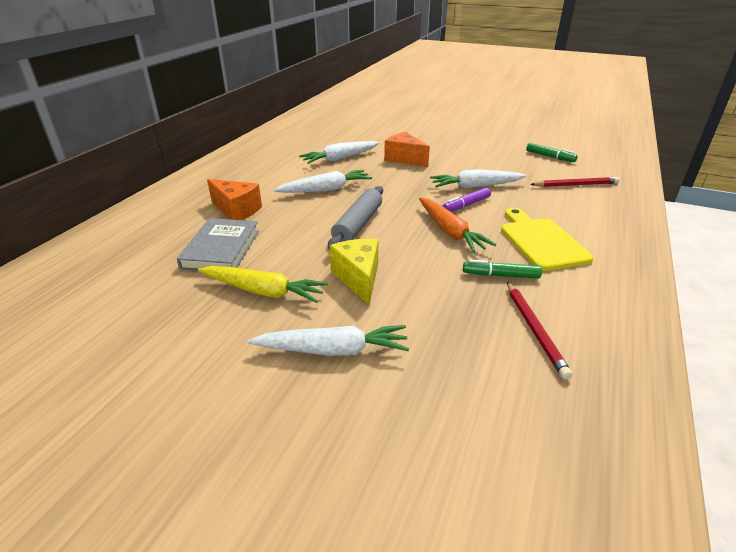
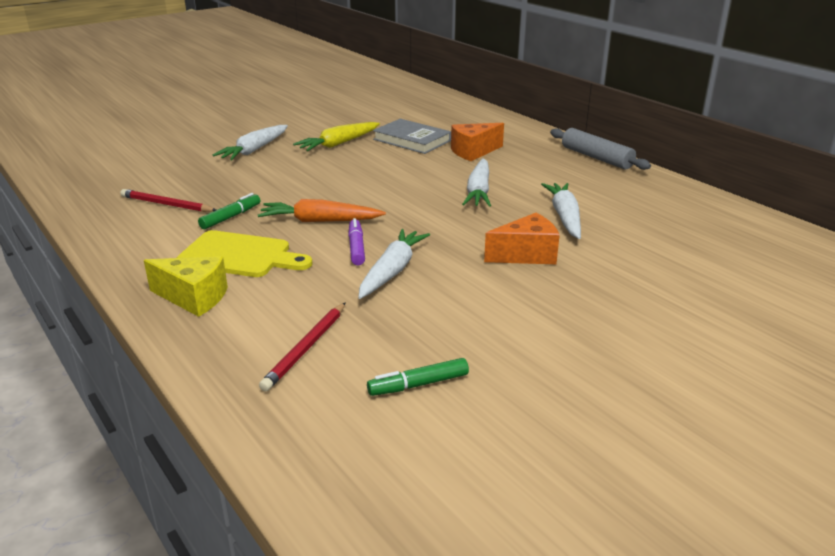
camera: 120 degrees right, 5 degrees down
(358, 224) = (387, 188): grey rolling pin -> grey rolling pin (596, 158)
(358, 278) = (309, 170): yellow cheese -> yellow cheese (194, 298)

